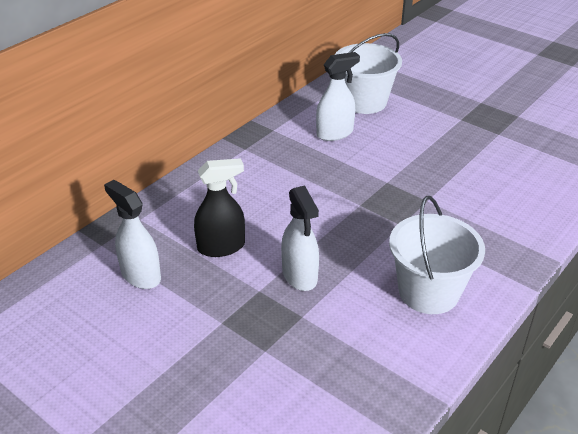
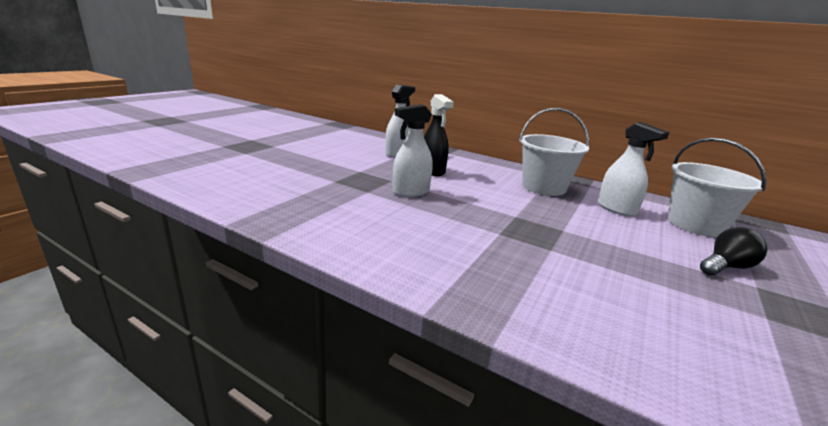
camera: 80 degrees right, 15 degrees down
(428, 292) = (405, 241): white bucket -> white bucket (543, 187)
(437, 120) = (726, 267): none -> black light bulb

